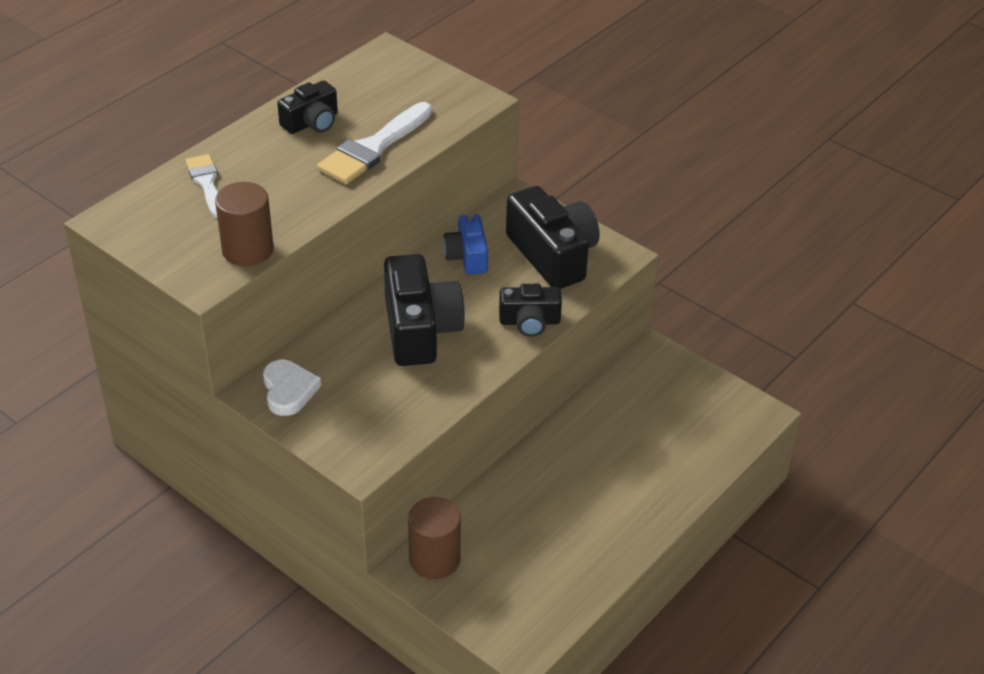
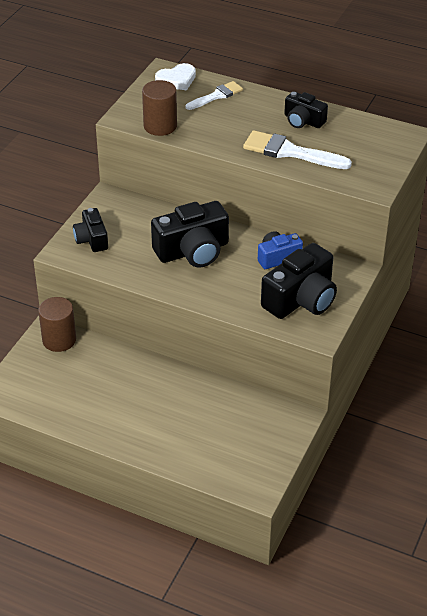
camera: 75 degrees right, 0 degrees up
(288, 390) = (114, 208): white heart -> white heart (176, 80)
(529, 321) = (223, 300): black camera -> black camera (92, 239)

